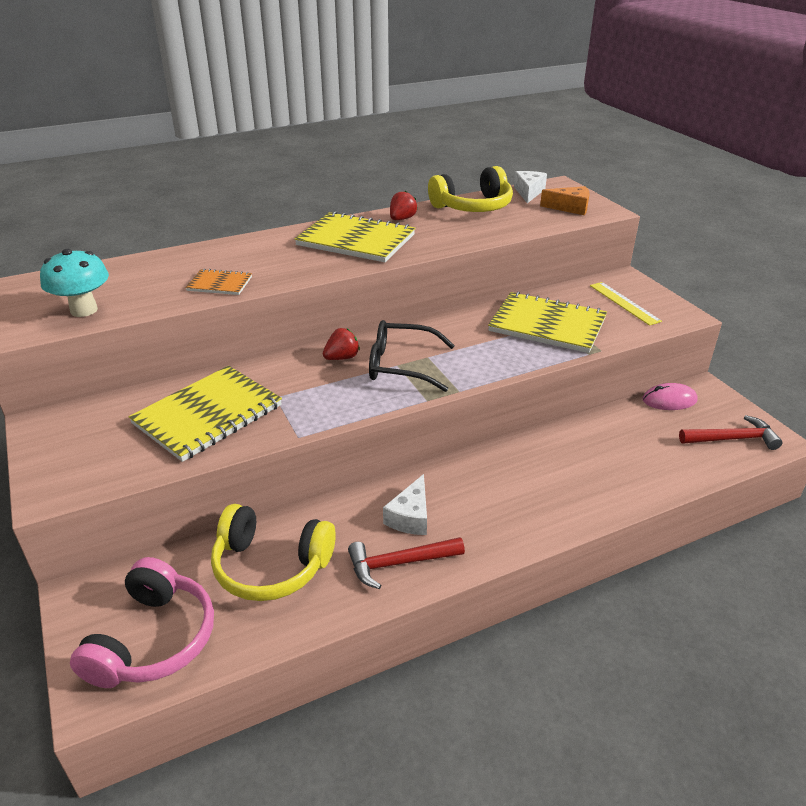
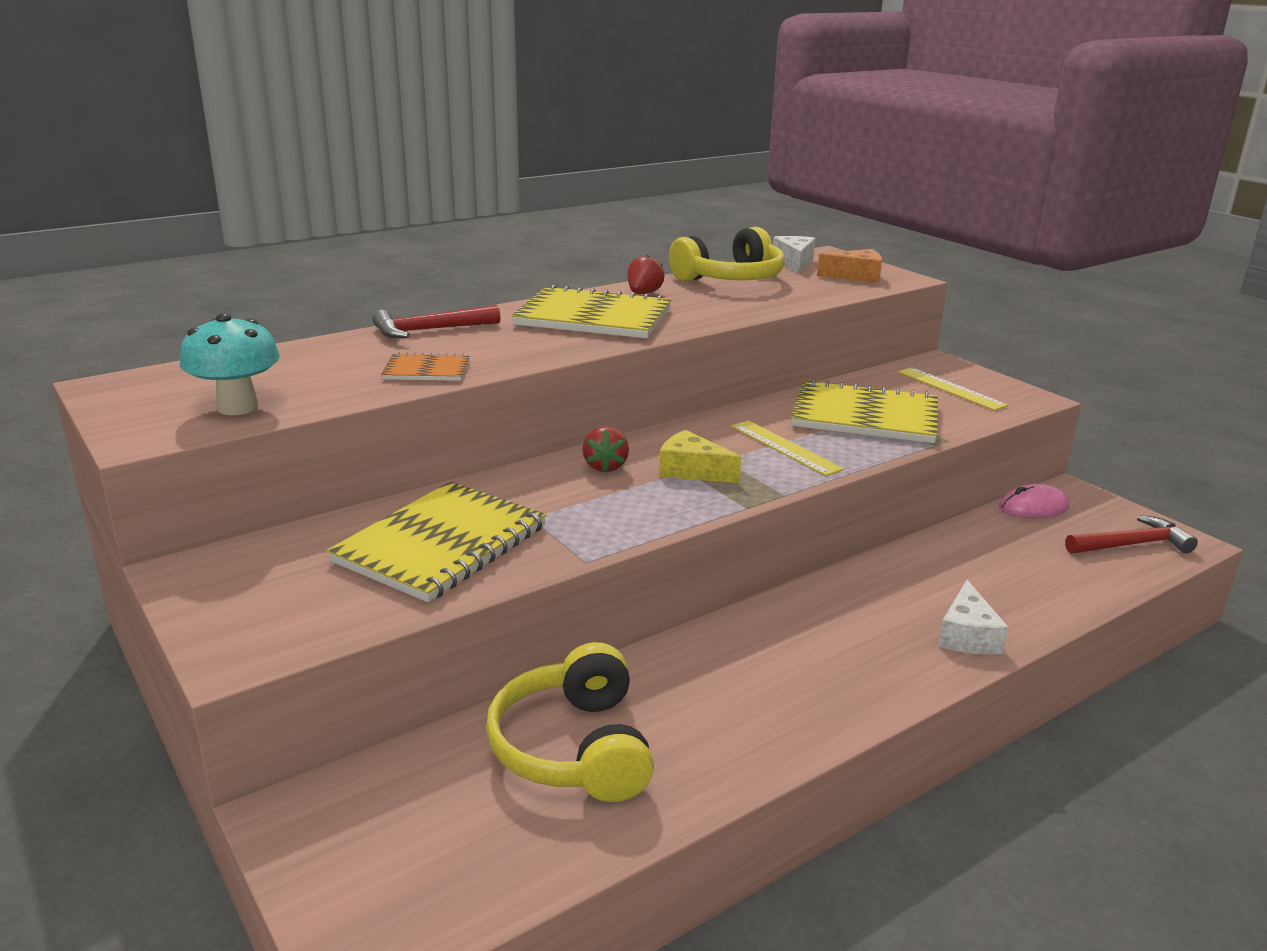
camera: 10 degrees left, 10 degrees down
(153, 640) = (429, 863): pink headphones -> none
(271, 566) = (574, 748): yellow headphones -> yellow headphones turned 75 degrees clockwise
(342, 358) = (605, 466): red strawberry -> red strawberry turned 135 degrees clockwise
(399, 563) = (759, 727): red hammer -> red hammer (429, 330)
(401, 365) = (692, 471): black glasses -> yellow cheese
(410, 516) = (751, 668): white cheese -> white cheese (967, 635)
(476, 349) = (784, 447): none -> yellow ruler

